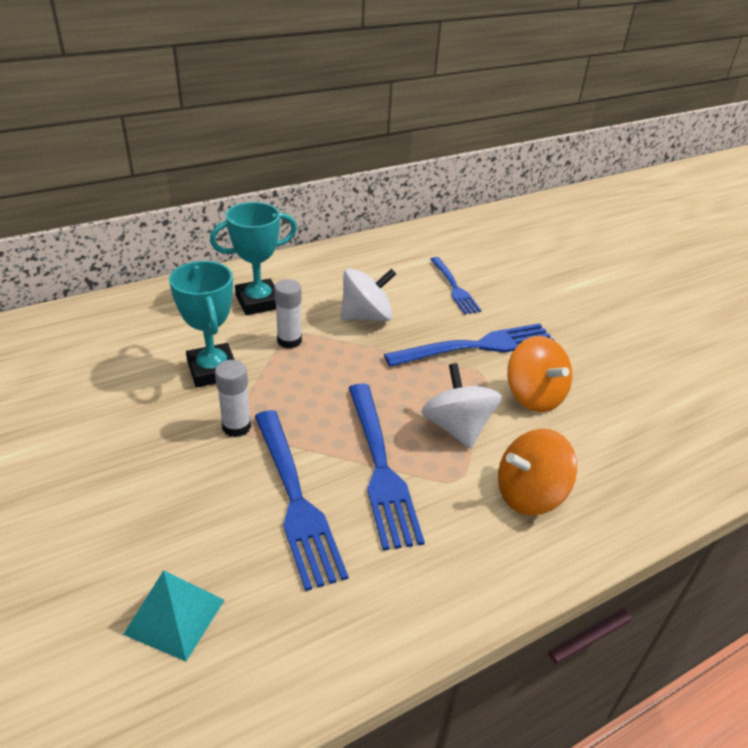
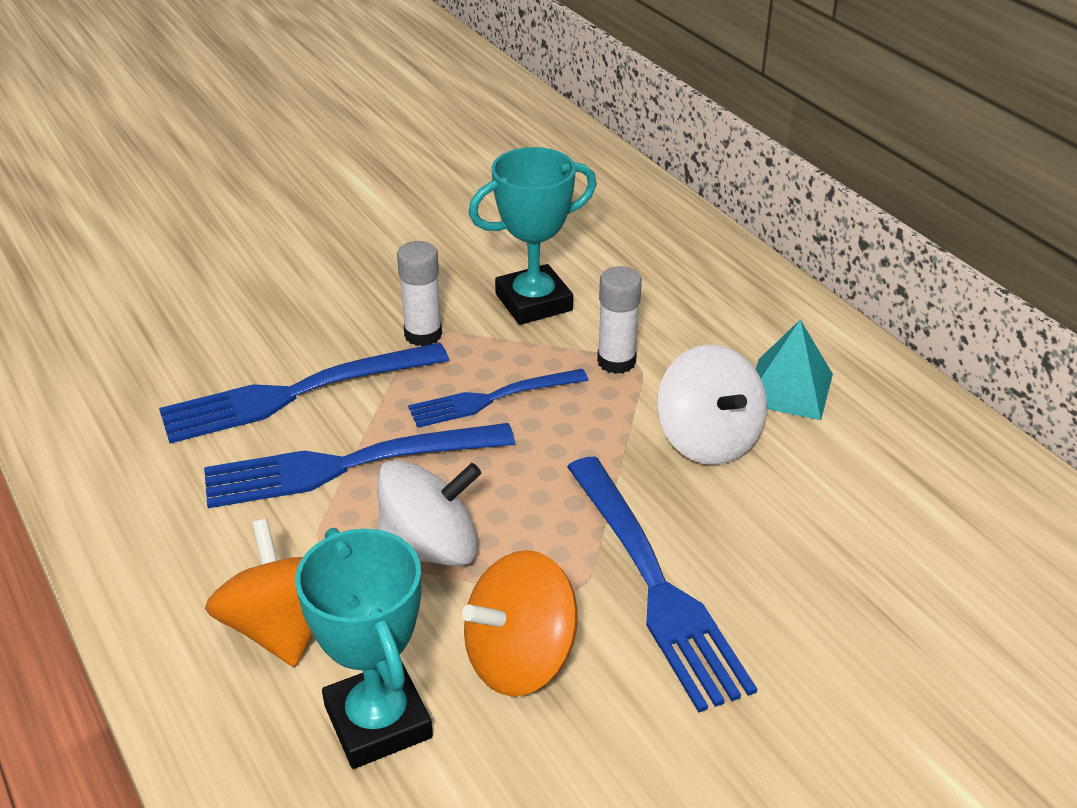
camera: 90 degrees right, 0 degrees up
(174, 617) = (149, 329): turquoise pyramid -> turquoise pyramid (788, 388)
(258, 302) = (710, 323): turquoise trophy -> turquoise trophy (378, 721)
(454, 287) = (852, 559): blue fork -> blue fork (492, 399)

